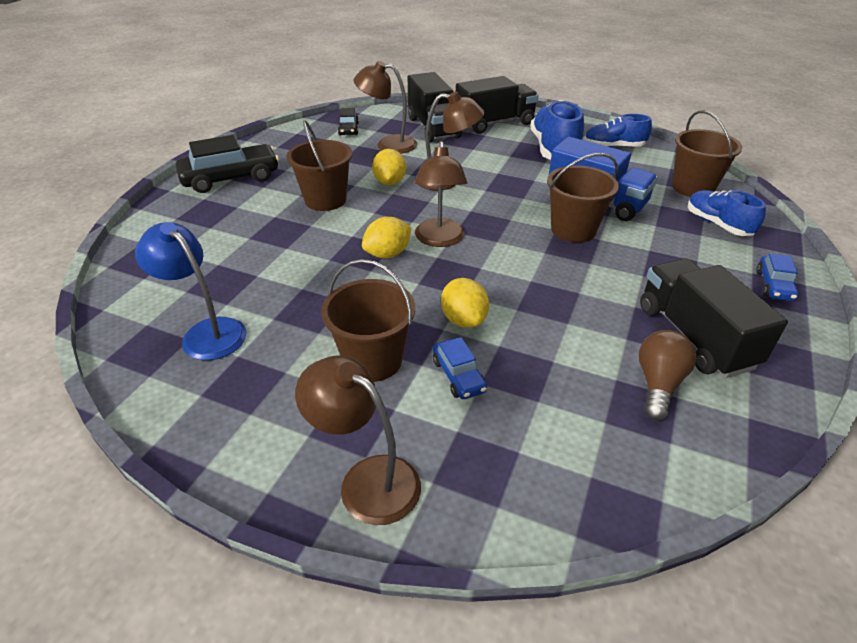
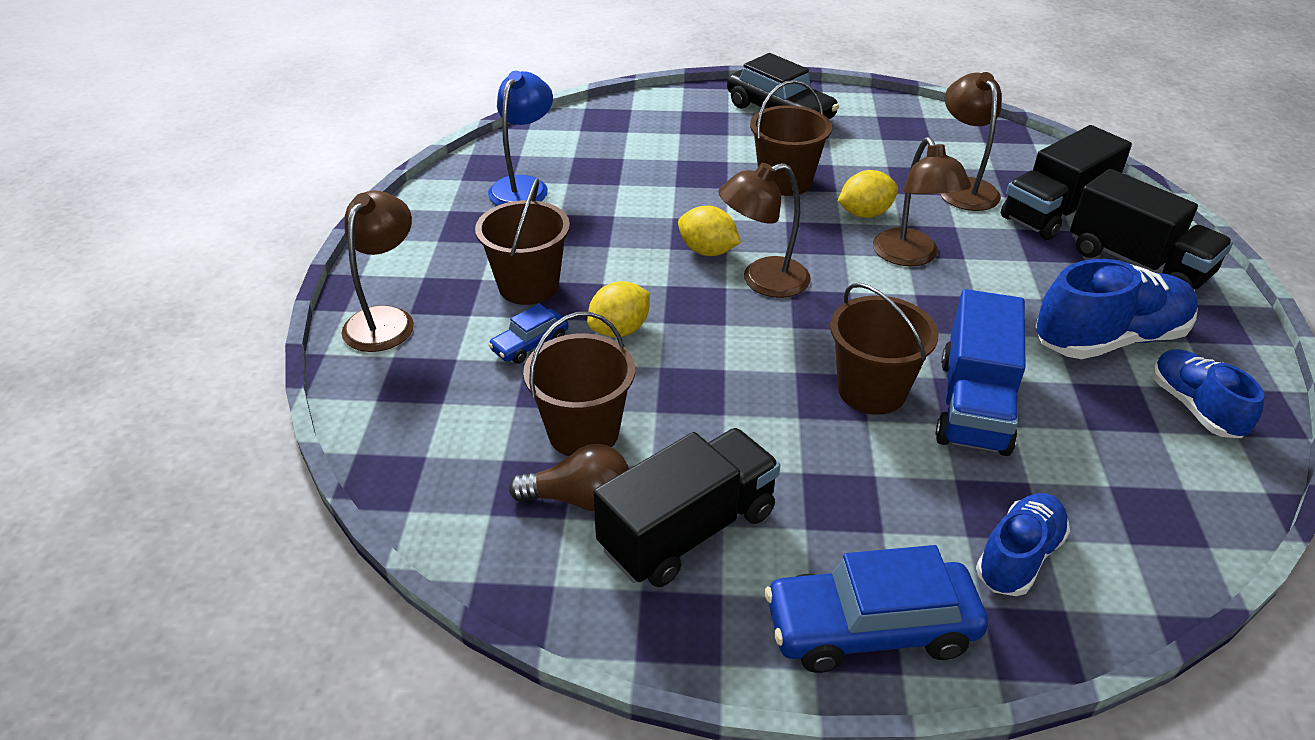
camera: 70 degrees right, 0 degrees up
(348, 129) = (974, 148): black car -> none
(693, 188) = (1130, 522): brown bucket -> brown bucket (583, 432)
(774, 285) = (870, 628): blue car -> blue car, size x1.95

